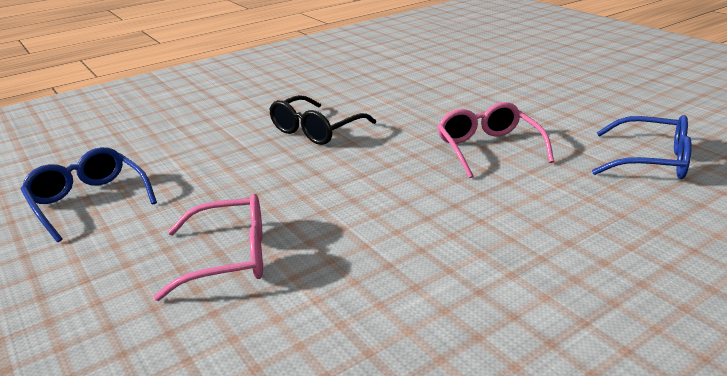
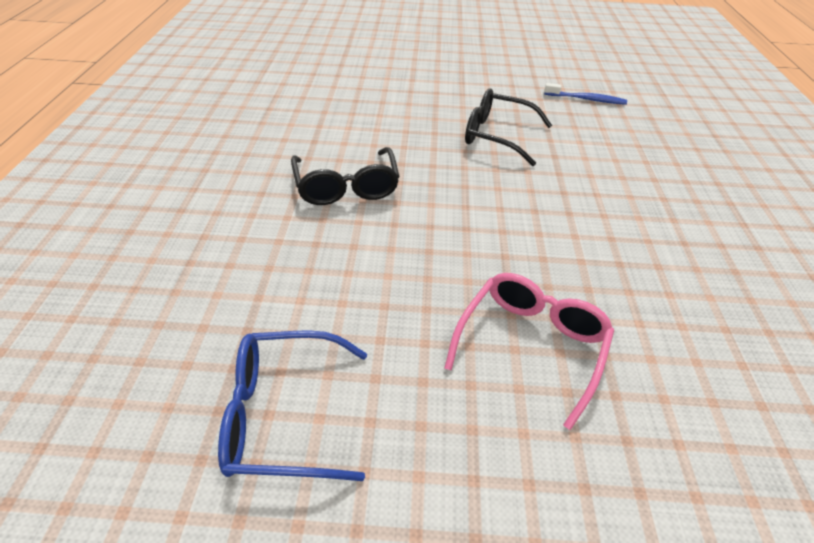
camera: 55 degrees left, 15 degrees up
(488, 148) = (497, 135): pink glasses -> black glasses
(651, 161) = (586, 99): blue glasses -> blue toothbrush

